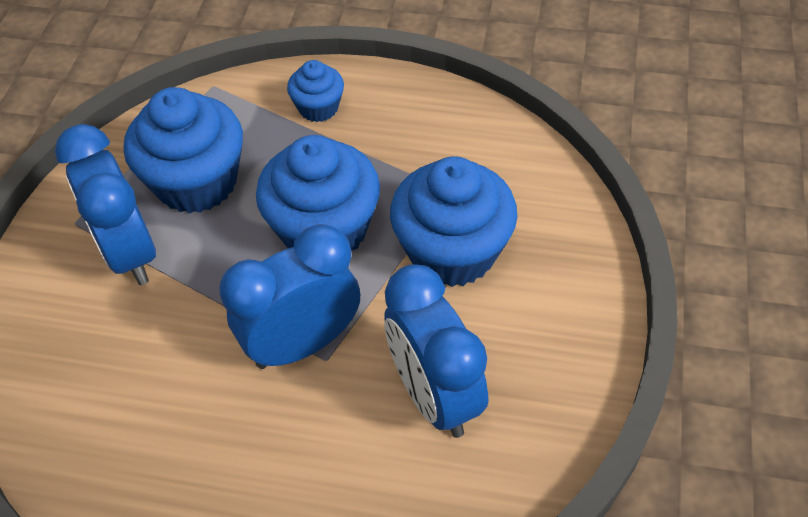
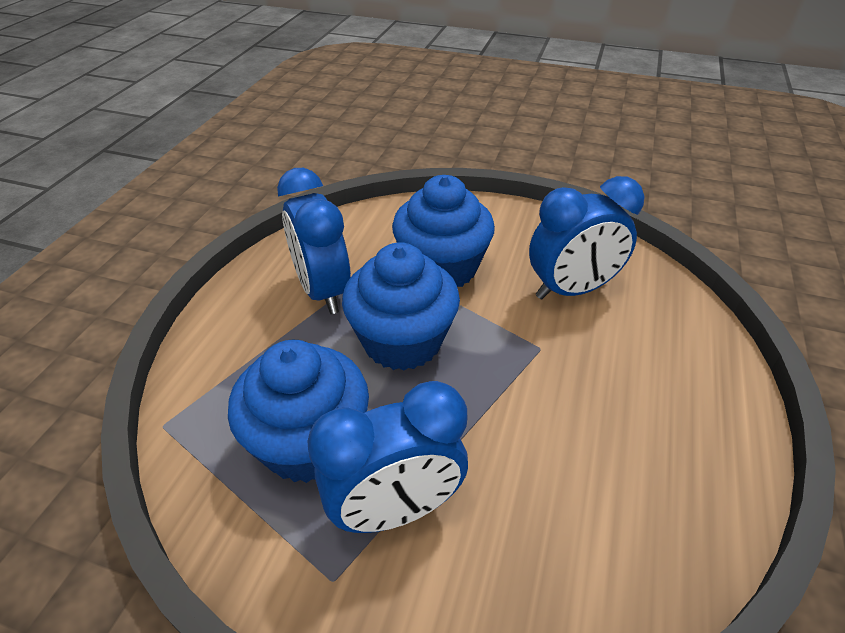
camera: 85 degrees left, 10 degrees down
(303, 343) = (524, 362): blue clock -> blue clock (323, 291)
(318, 108) = (245, 336): blue cupcake -> none

